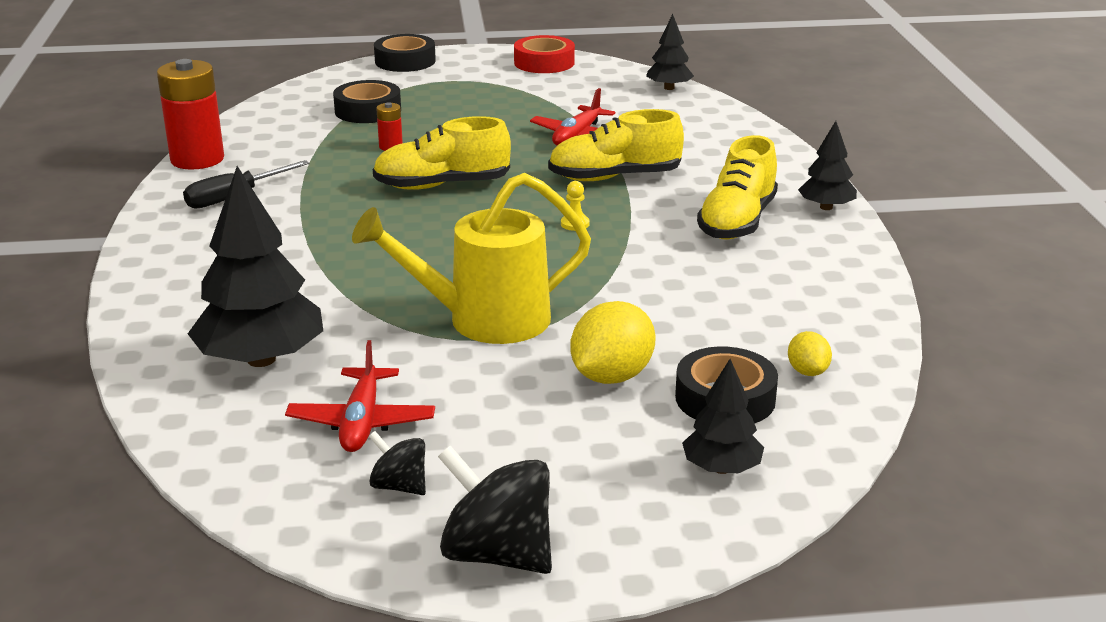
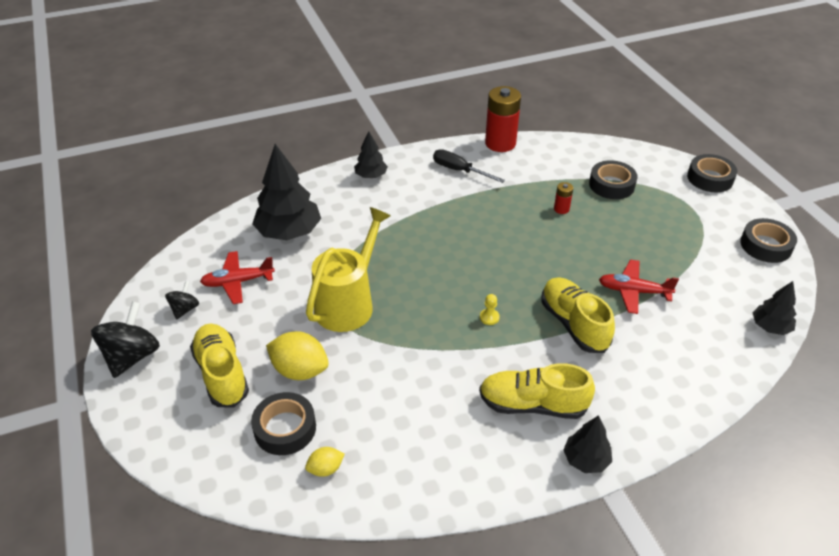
camera: 75 degrees right, 15 degrees up
(442, 185) = (516, 245): yellow shoe -> yellow shoe (222, 374)
(483, 321) = (349, 302): yellow watering can -> yellow watering can turned 60 degrees clockwise
(544, 63) = (765, 245): red tape -> black tape
(721, 468) = (211, 436): black tree -> black tree (371, 176)

